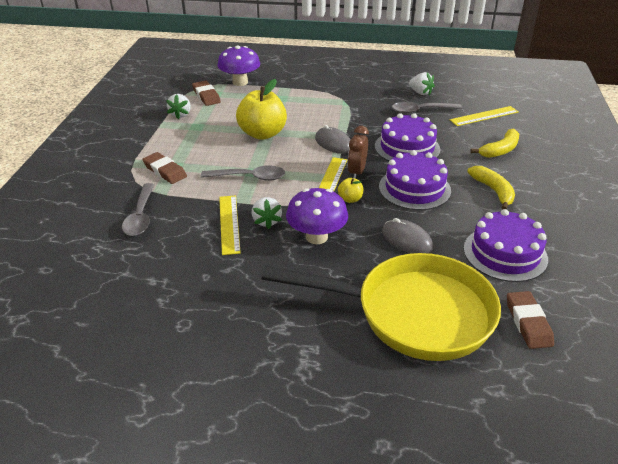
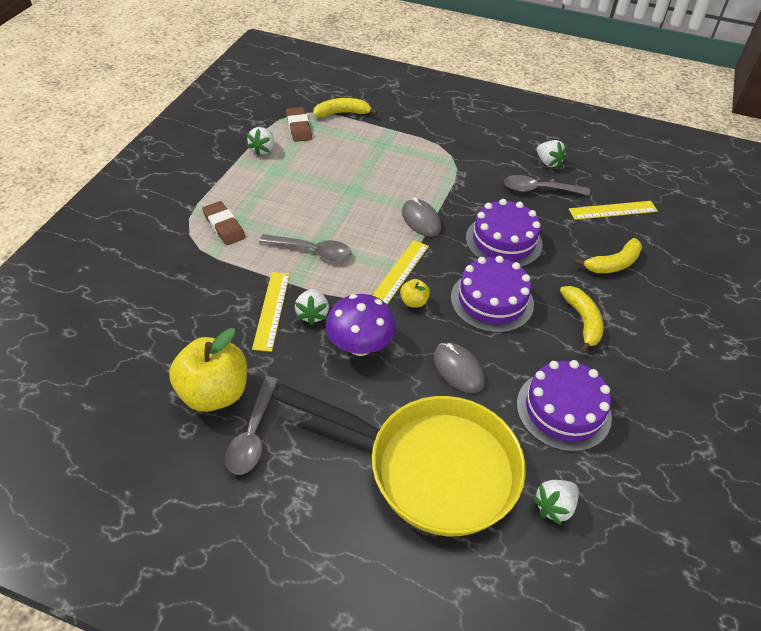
camera: 10 degrees right, 10 degrees up
(140, 216) = (182, 282): grey spoon -> grey spoon (253, 434)
(240, 82) = (342, 113): purple mushroom -> yellow banana
(262, 134) = (345, 192): yellow apple -> yellow apple (214, 393)
(356, 172) = (433, 266): brown clock -> none
(528, 323) = (554, 507): brown eraser -> white strawberry

